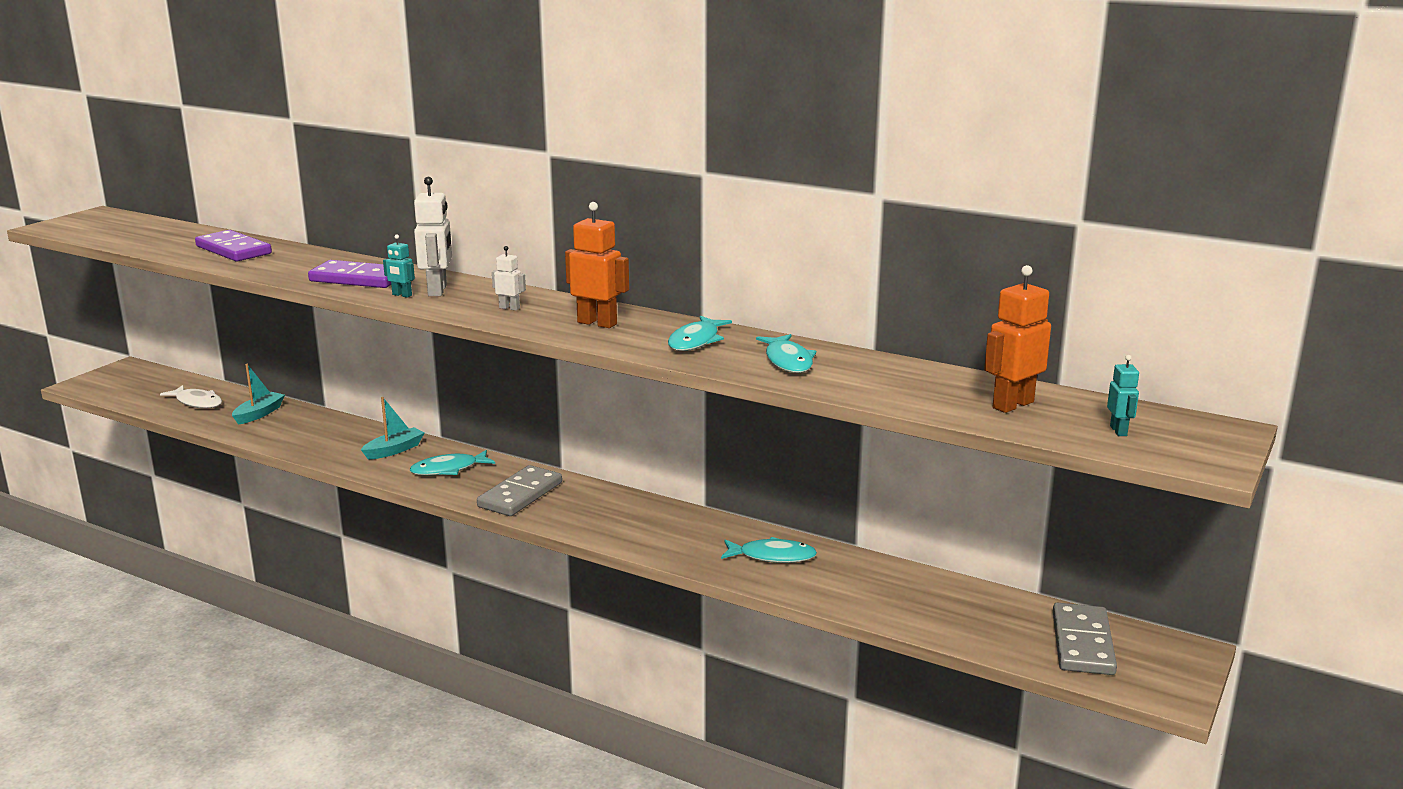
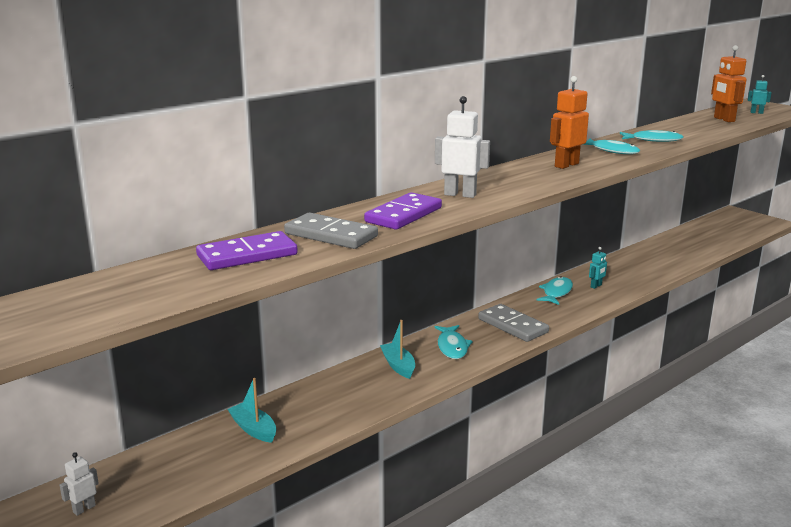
camera: 70 degrees left, 0 degrees up
(197, 402) = (181, 468): white fish -> none
(402, 295) = (464, 204): turquoise robot -> turquoise robot (596, 286)
(509, 308) = (519, 180): white robot -> white robot (84, 509)
(772, 556) = (629, 268): turquoise fish -> turquoise fish (556, 292)
(1082, 643) = (728, 226): grey domino -> grey domino (331, 235)

